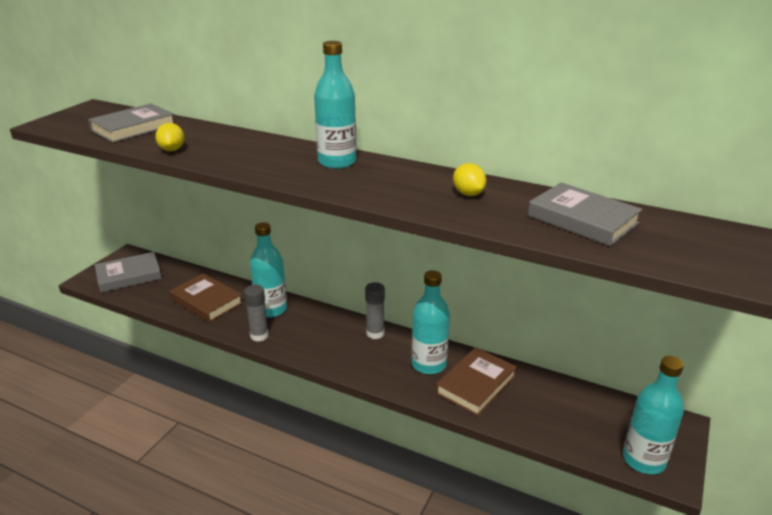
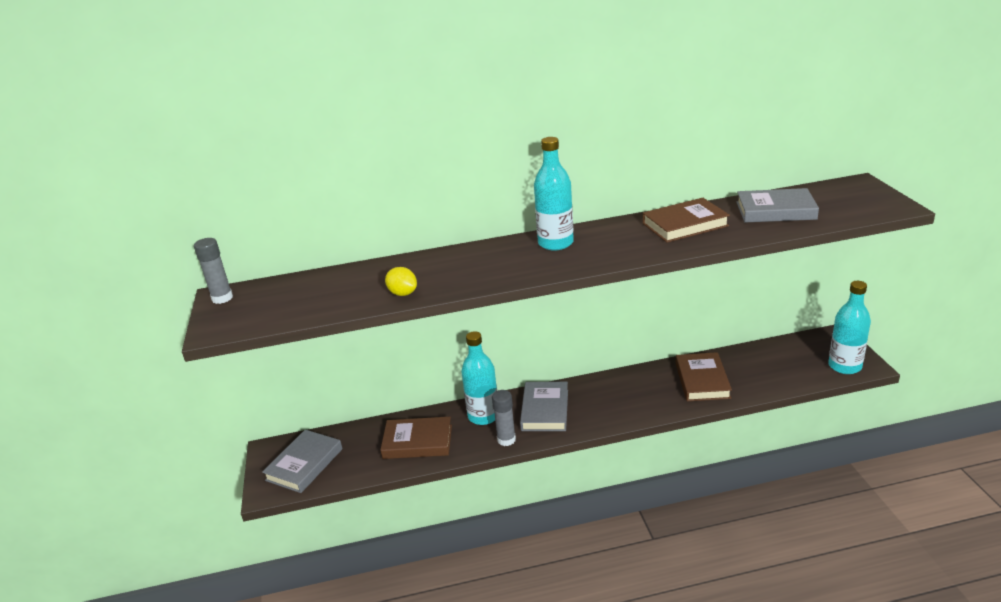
camera: 35 degrees left, 0 degrees up
(133, 128) = (317, 293): grey book -> grey book (545, 410)
(375, 333) = (589, 387): grey glue stick -> grey glue stick (222, 298)
(429, 364) = (655, 386): turquoise bottle -> none
(468, 194) = (685, 225): yellow lemon -> brown book

